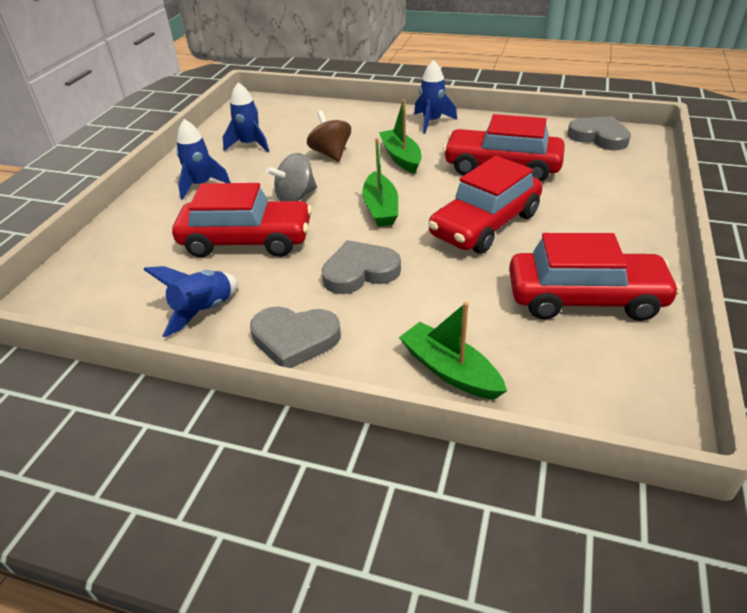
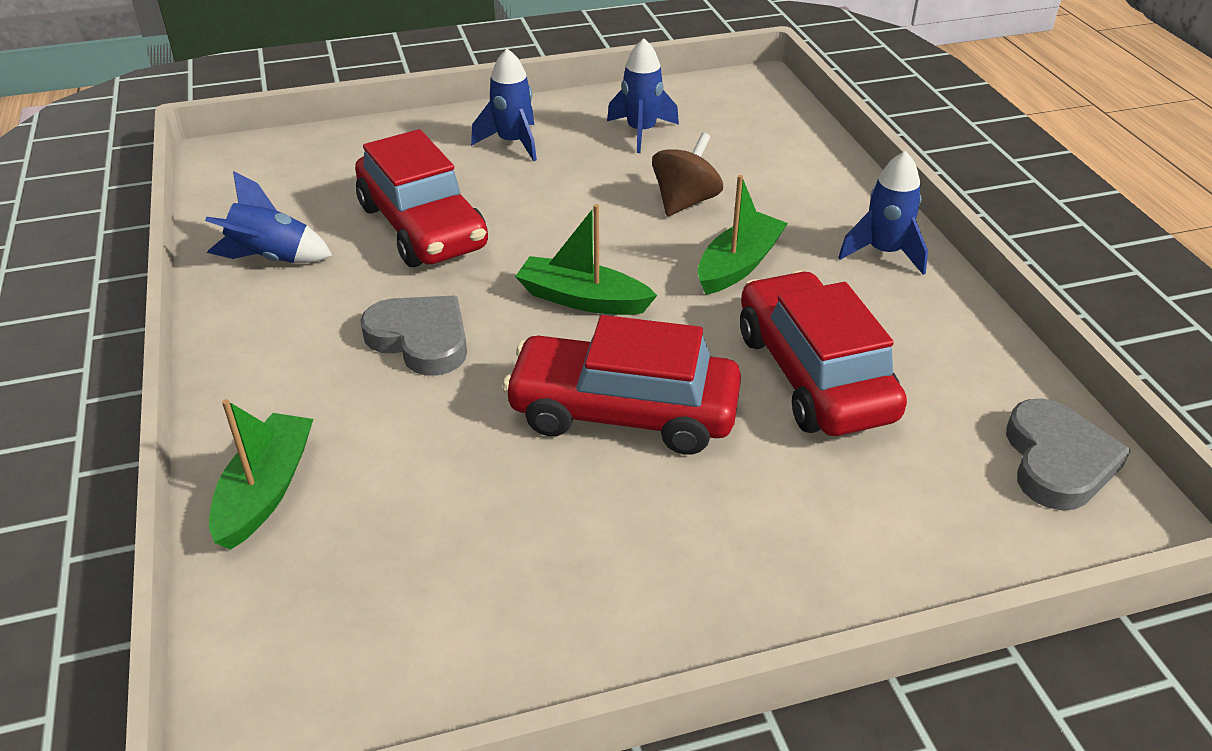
camera: 55 degrees right, 0 degrees up
(295, 197) = (548, 220): grey spinning top -> none
(295, 339) = (258, 343): grey heart -> none
(380, 208) = (582, 299): green boat -> green boat turned 60 degrees clockwise
(585, 298) = (505, 581): red car -> none

